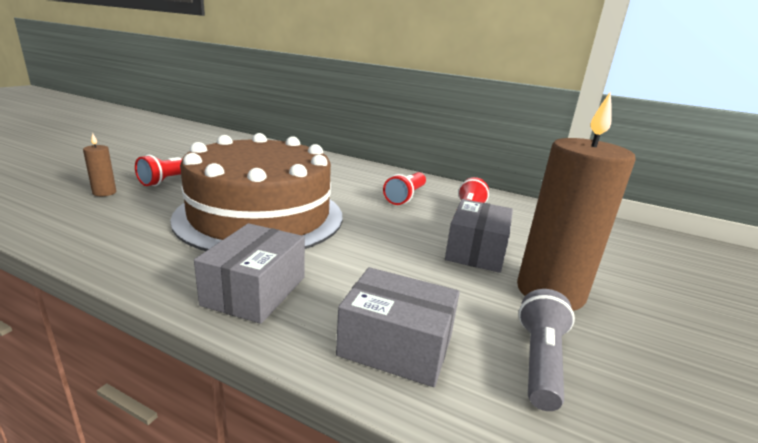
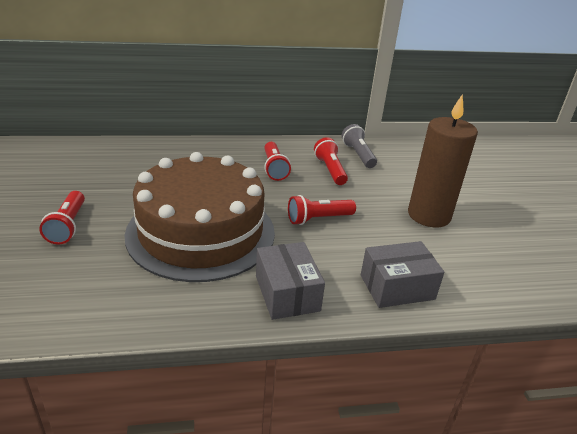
camera: 35 degrees left, 10 degrees up
(104, 193) = (32, 267): brown candle -> none
(392, 245) = (318, 219): none -> red flashlight
(476, 251) = (367, 201): grey box -> none
(539, 361) = (460, 261): grey flashlight -> grey flashlight (358, 155)

